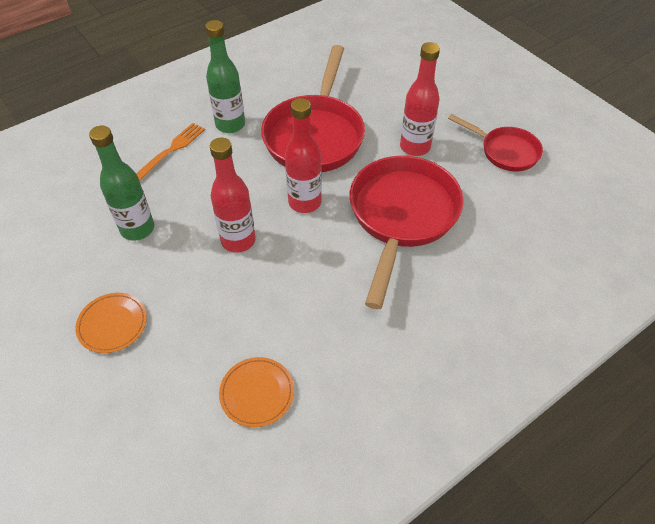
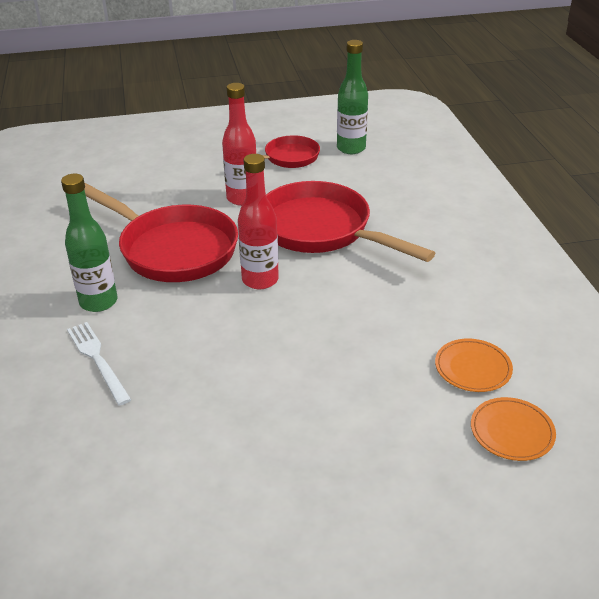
camera: 65 degrees left, 15 degrees down
(112, 324) = (334, 460): orange plate -> orange plate (512, 431)
(137, 229) = (203, 412): green bottle -> green bottle (351, 148)
(169, 152) = (97, 360): orange fork -> white fork
(238, 240) = (278, 336): red bottle -> none

